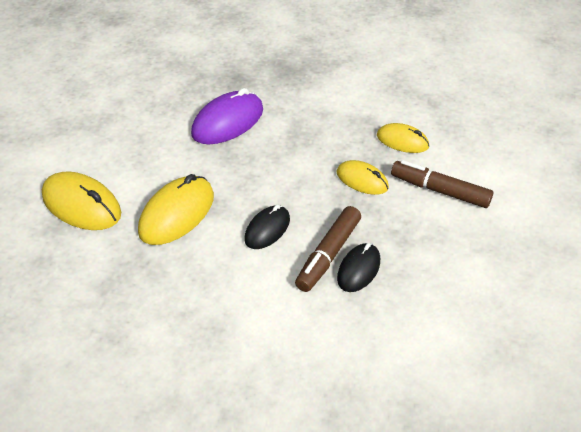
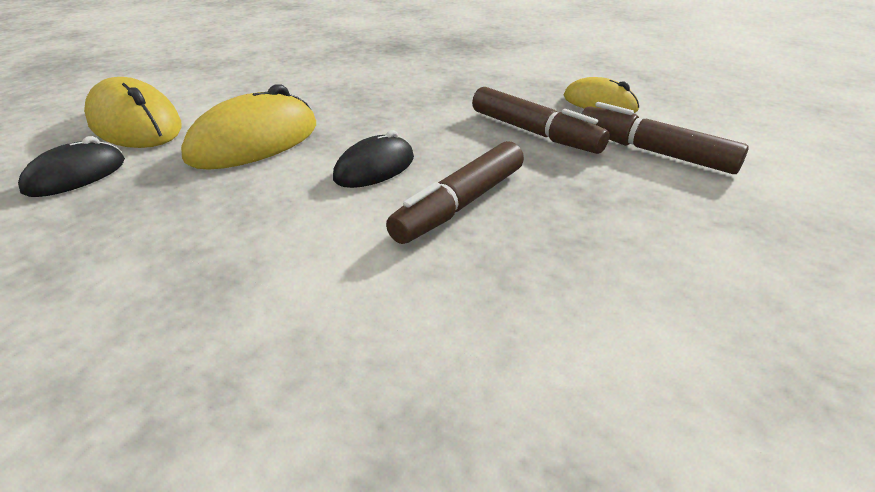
camera: 10 degrees right, 10 degrees down
(228, 122) = (370, 74): purple mouse -> none
(358, 269) = (506, 227): black mouse -> black mouse (76, 176)
(362, 180) = (534, 133): yellow mouse -> brown marker

